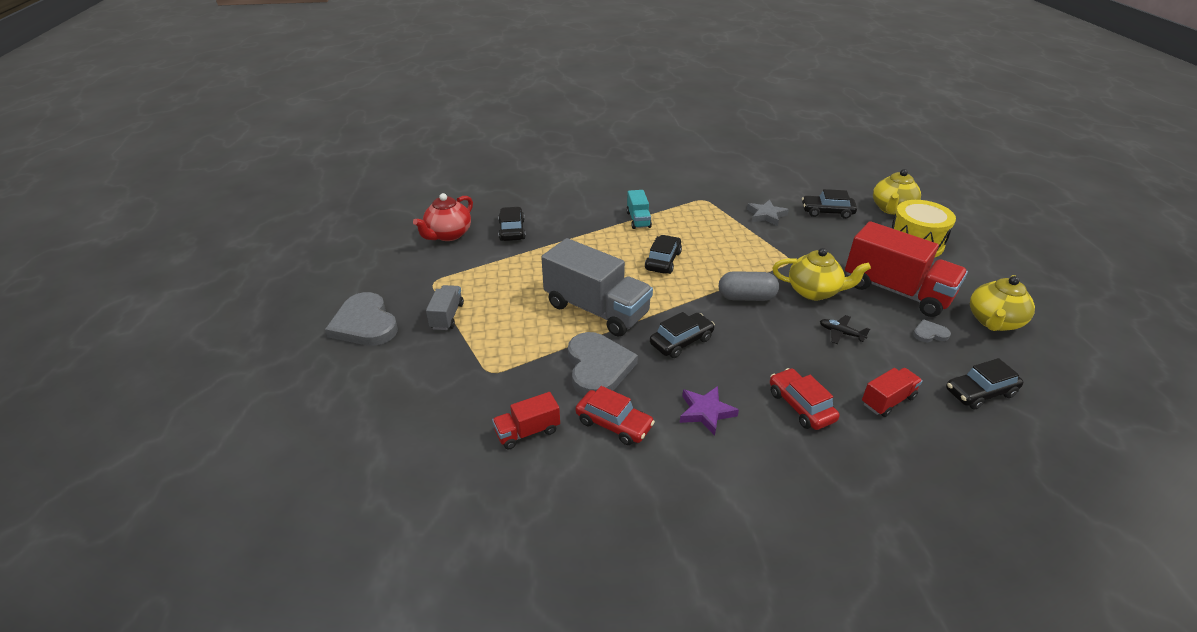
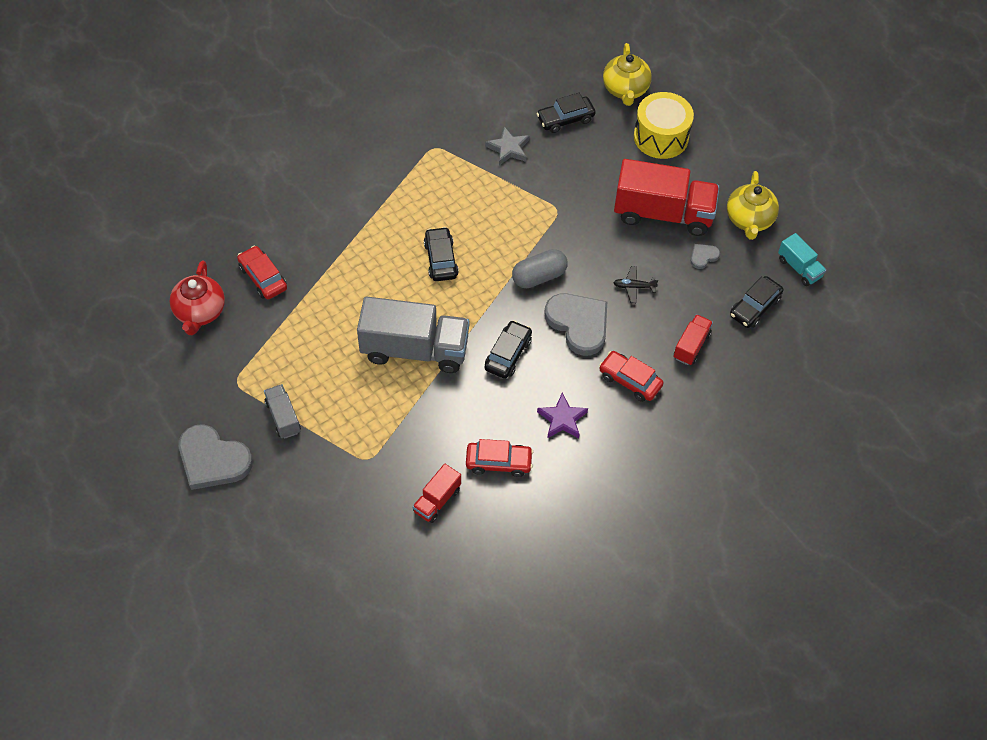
camera: 30 degrees left, 20 degrees up
(512, 230) = (263, 278): black car -> red car
(598, 367) = (454, 413): grey heart -> grey heart (578, 324)
(638, 220) = (384, 207): turquoise truck -> turquoise truck (799, 268)
(814, 291) = (594, 244): yellow teapot -> none

